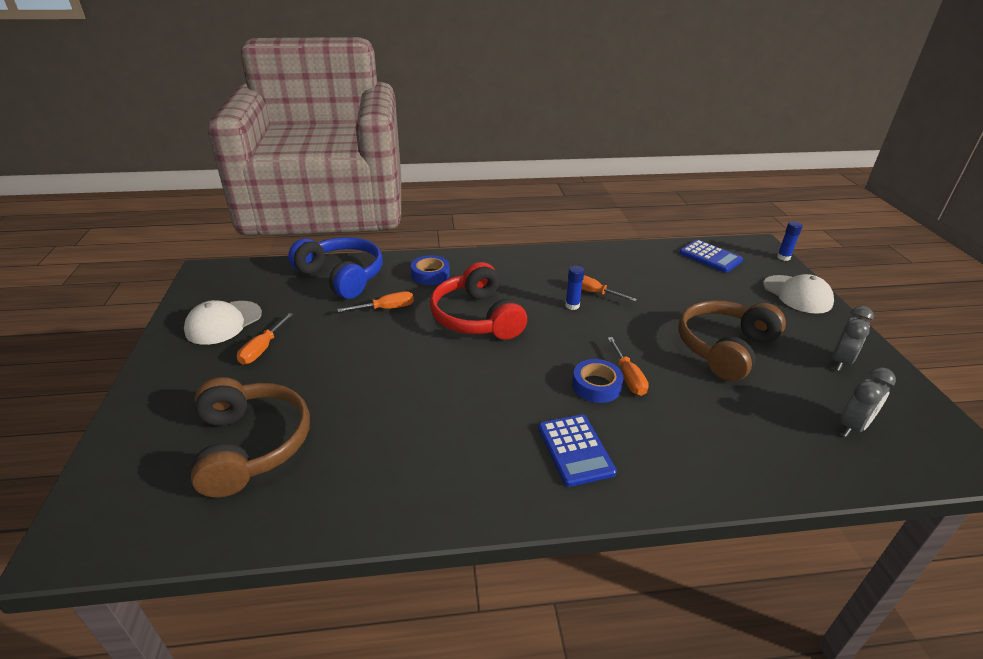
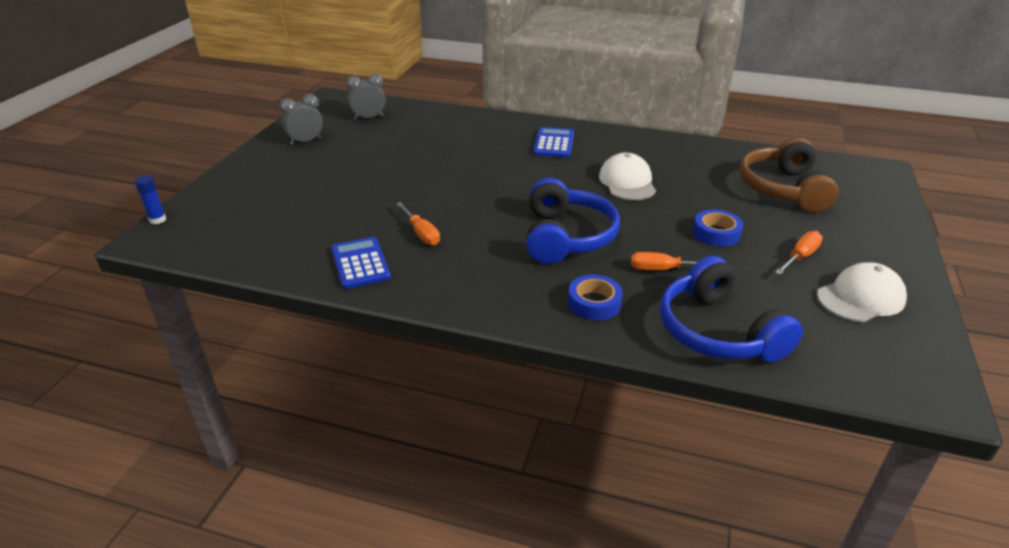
camera: 155 degrees left, 0 degrees up
(477, 317) = (566, 237): red headphones -> blue headphones
(572, 305) = (458, 225): blue glue stick -> none
(596, 386) = (505, 167): blue tape -> blue tape (716, 233)
(628, 377) = (475, 166): orange screwdriver -> none
(710, 257) = (231, 240): blue calculator -> blue calculator (360, 263)
(724, 348) = (374, 165): brown headphones -> none
(797, 294) = (231, 185): white cap -> white cap (627, 182)

